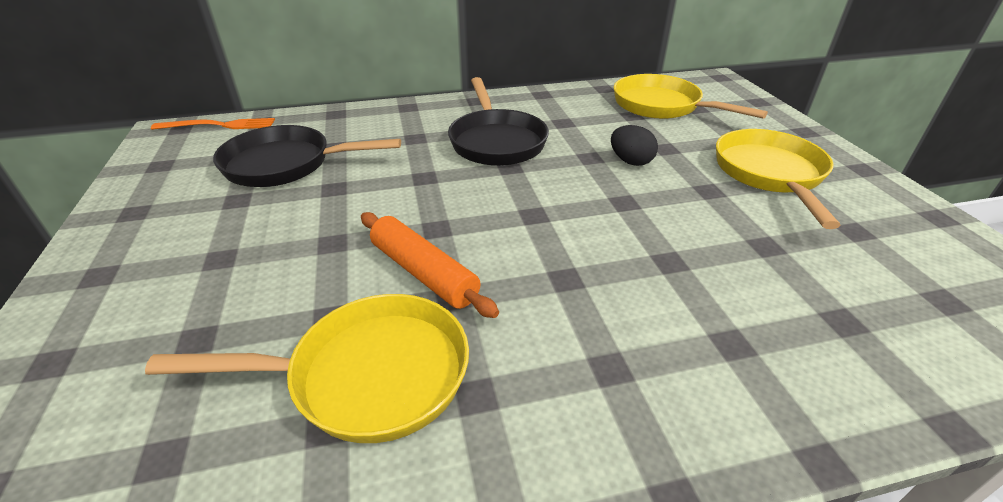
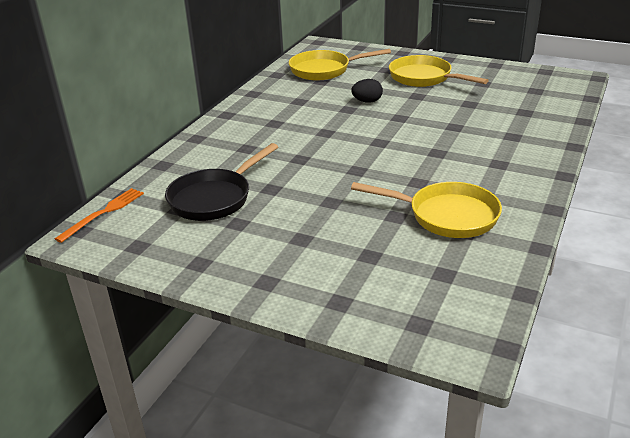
camera: 50 degrees left, 5 degrees down
(367, 375) = (446, 216): yellow pan -> yellow pan turned 75 degrees clockwise
(423, 273) = (391, 184): orange rolling pin -> none
(496, 141) = (291, 126): black pan -> none

